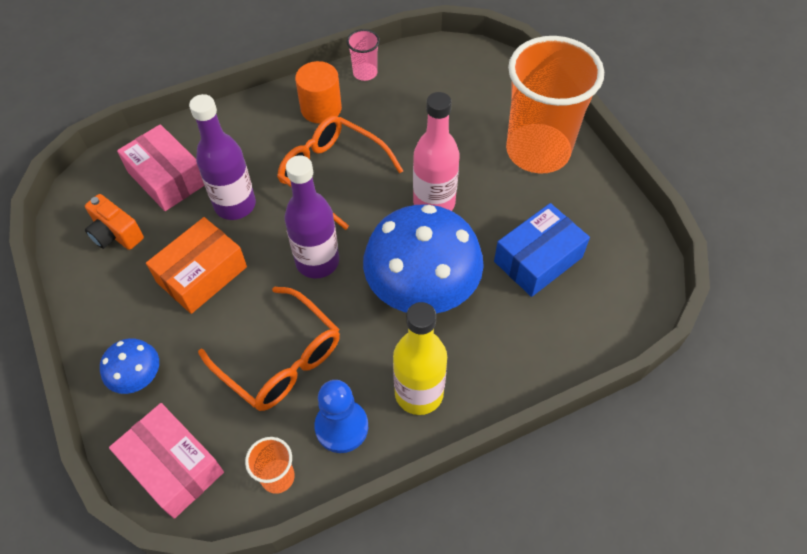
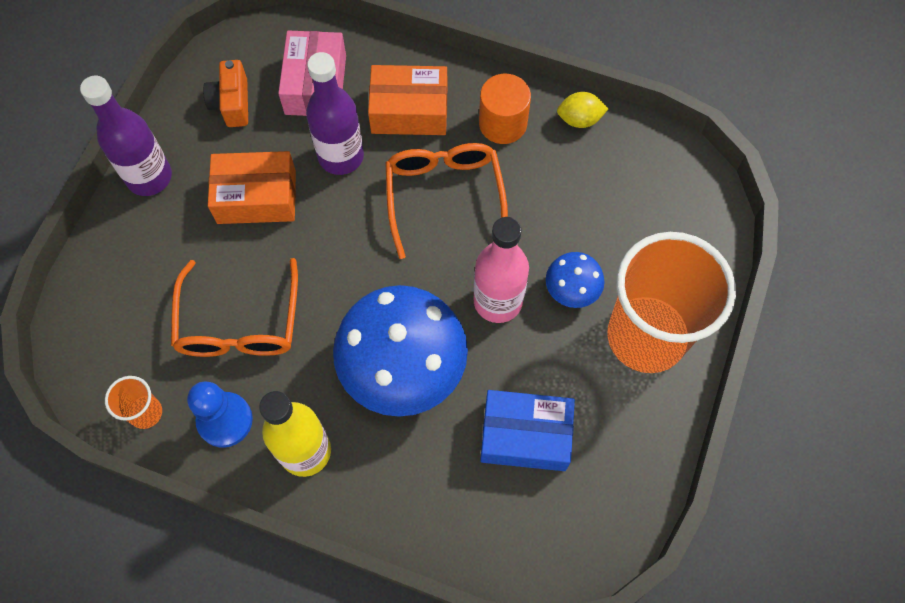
camera: 45 degrees right, 10 degrees up
(138, 377) = (135, 241): blue mushroom -> blue mushroom (571, 290)
(173, 466) = (91, 334): pink box -> none
(252, 145) = (409, 111): none -> orange box
(317, 261) = (349, 266): purple bottle -> purple bottle (149, 177)
(365, 73) = (579, 119): pink cup -> yellow lemon

